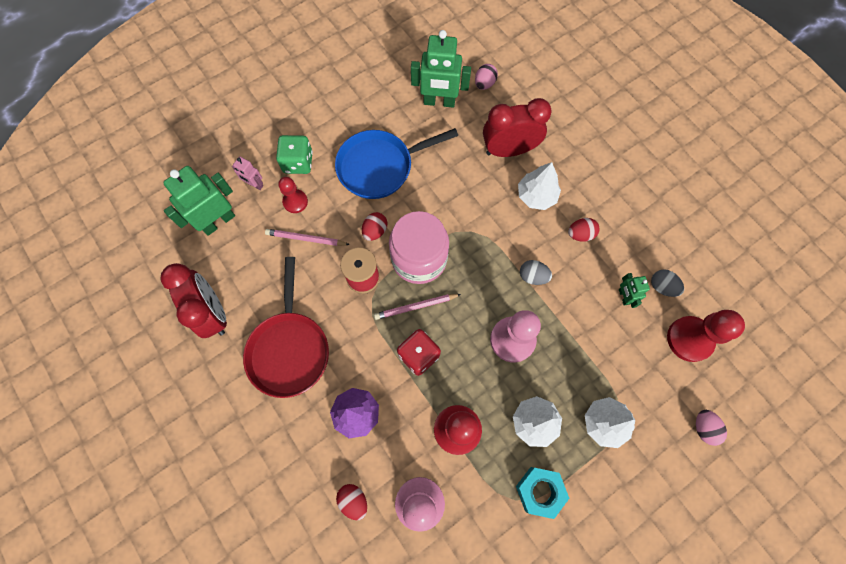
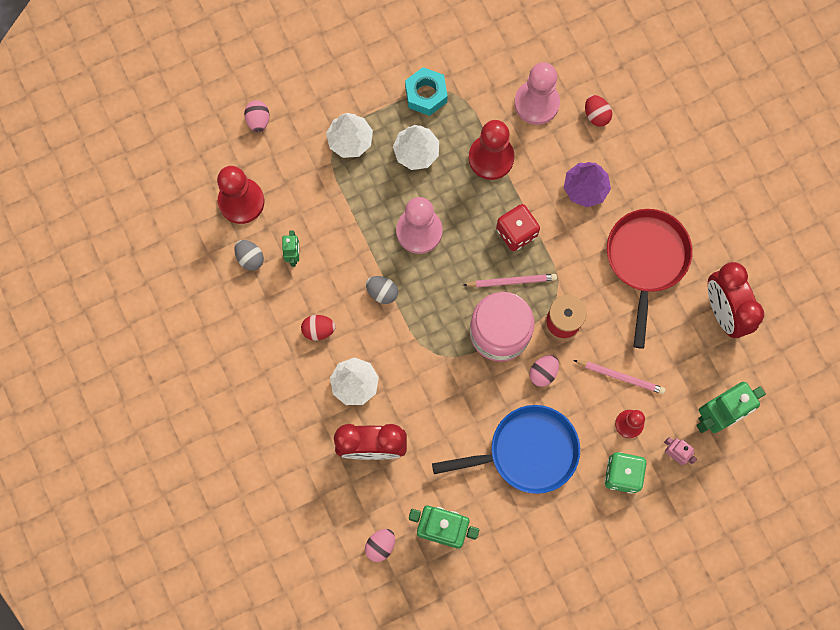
camera: 170 degrees left, 5 degrees up
(375, 231) = (543, 373): red egg -> pink egg

